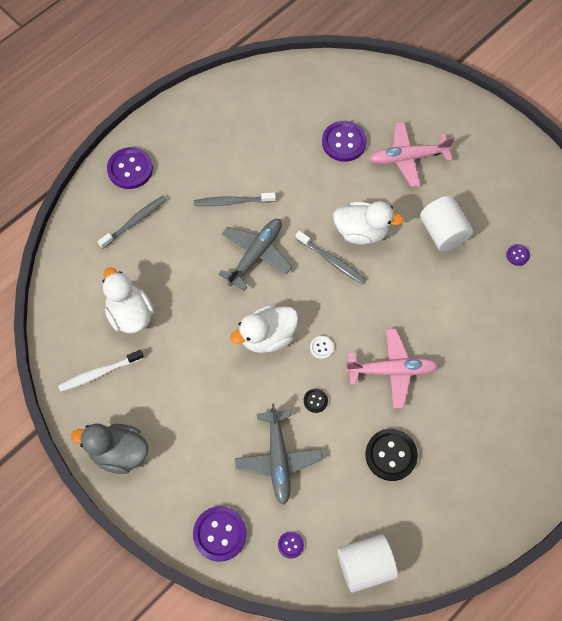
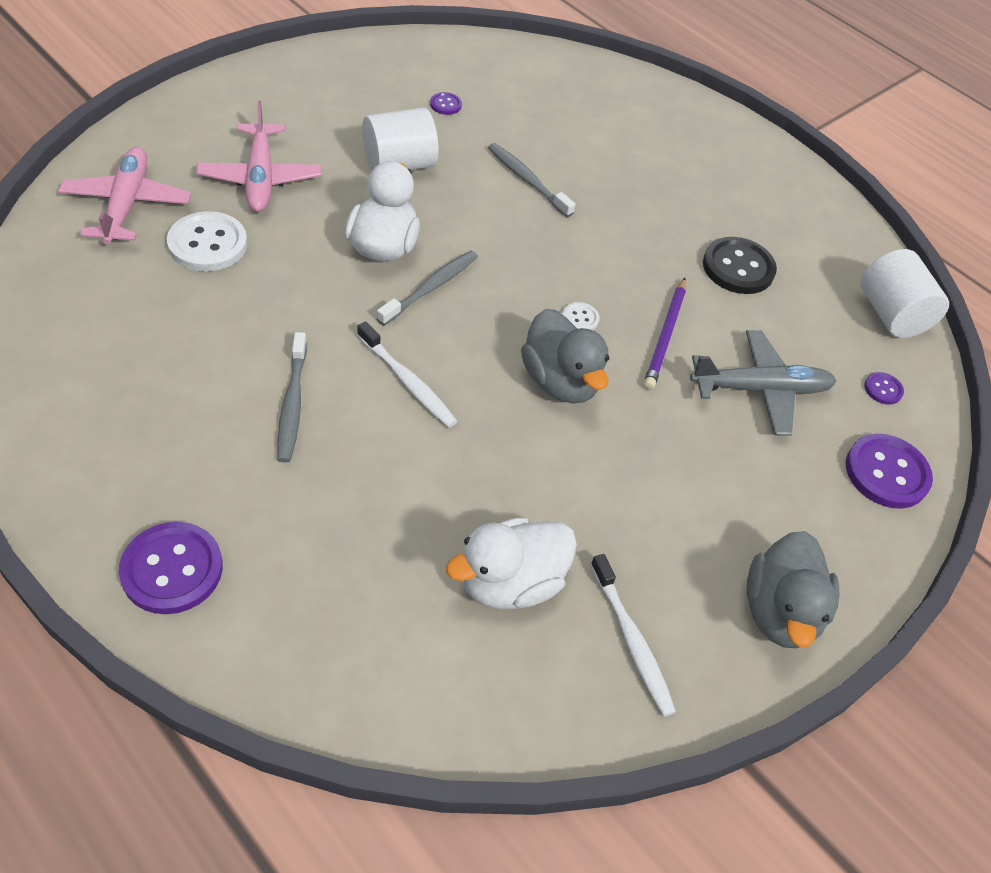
camera: 95 degrees left, 15 degrees down
(135, 221) = (304, 565): grey toothbrush -> grey toothbrush (527, 180)
(255, 255) = (407, 382): grey plane -> white toothbrush
(267, 336) = (560, 381): white duck -> grey duck
(315, 401) = (665, 336): black button -> purple pencil
(344, 142) = (208, 244): purple button -> white button
(391, 370) = (614, 249): pink plane -> pink plane (127, 205)

